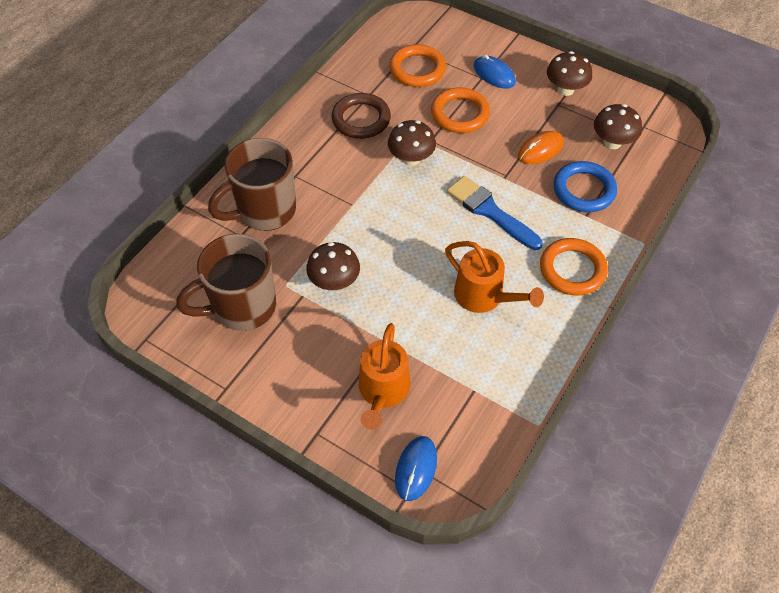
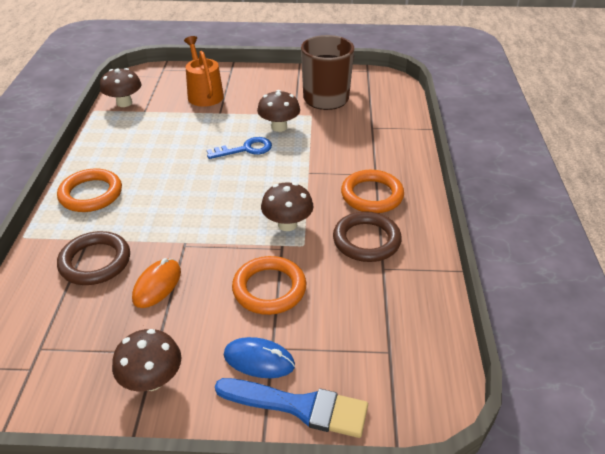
camera: 150 degrees right, 15 degrees down
(265, 211) = (371, 145): brown mug -> none
(392, 263) = (245, 149): none -> blue key
(416, 469) = (164, 76): blue mouse -> none
(417, 69) = (358, 323): orange ring -> orange ring (372, 195)
(484, 296) = (160, 154): orange watering can -> none
(490, 211) = (184, 209): blue brush -> blue brush (299, 406)
(584, 190) = (95, 262): blue ring -> brown ring
(612, 142) = (71, 329): brown mushroom -> brown mushroom (124, 103)

